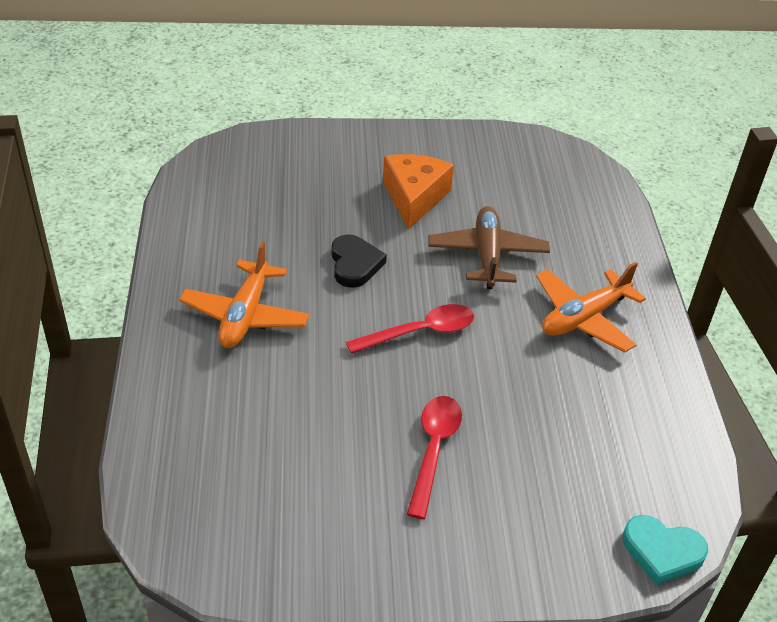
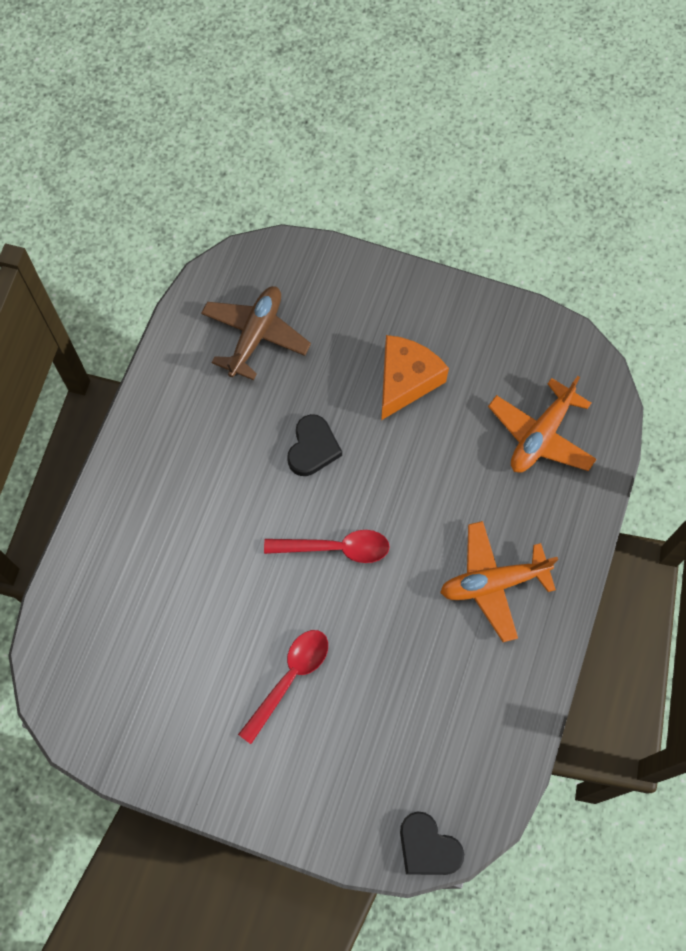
camera: 25 degrees right, 25 degrees up
(245, 315) = (193, 477): orange plane -> orange plane (540, 435)
(487, 255) = (441, 477): brown plane -> brown plane (255, 335)
(662, 552) = (428, 847): turquoise heart -> black heart

